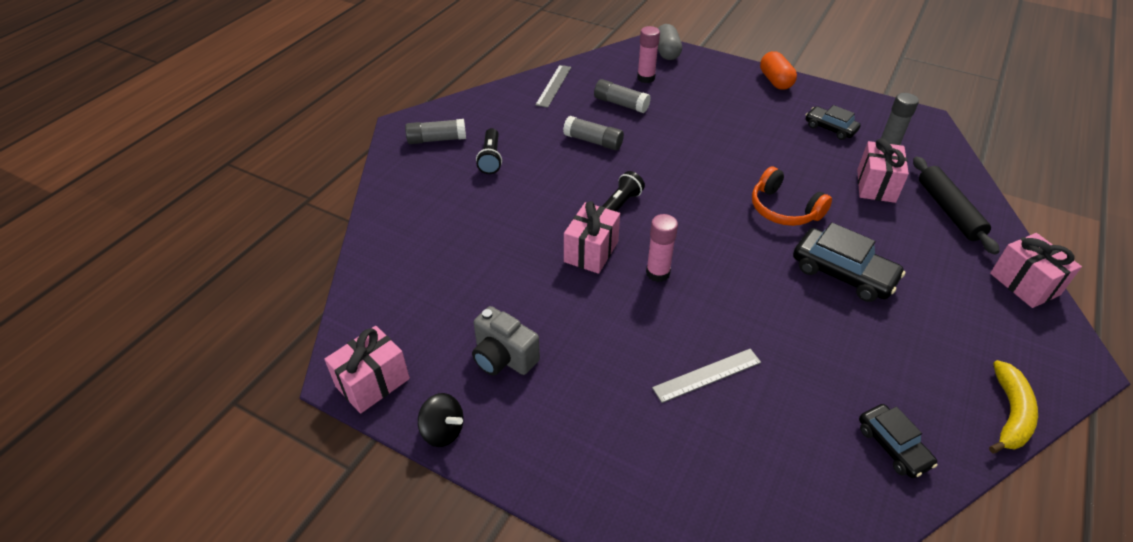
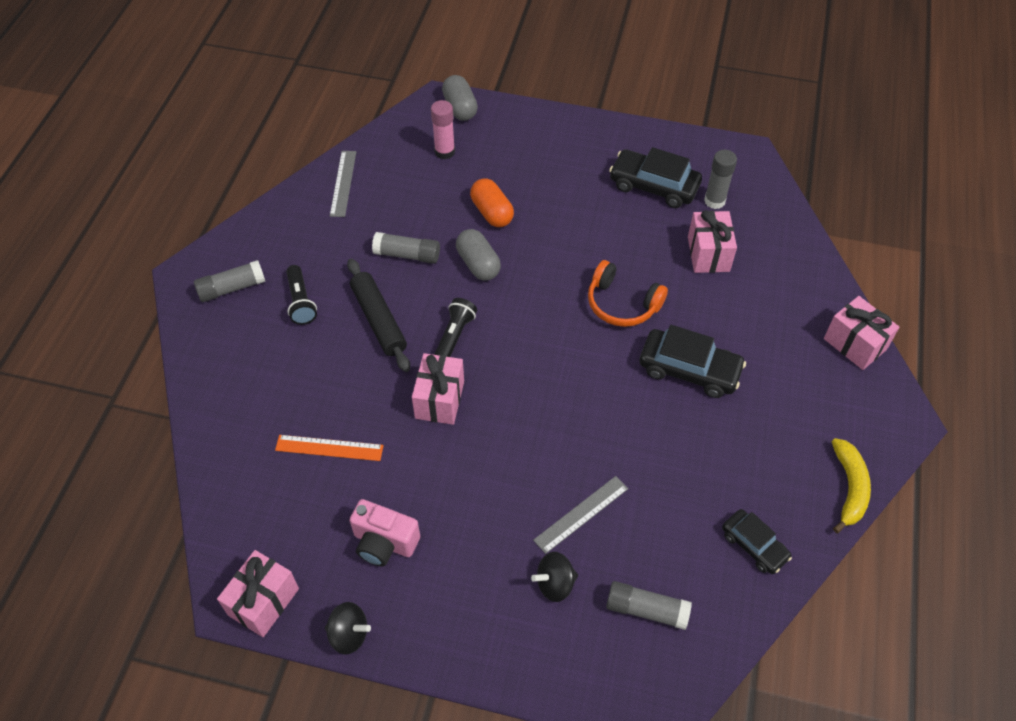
camera: 15 degrees left, 10 degrees up
(478, 269) = (329, 448): none -> orange ruler
(503, 357) = (384, 543): grey camera -> pink camera
(621, 104) = (425, 195): grey glue stick -> grey glue stick (646, 609)
(654, 158) = (478, 264): none -> grey capsule
(657, 273) = (512, 410): pink glue stick -> none
(665, 433) = (555, 584): none -> black spinning top
(775, 81) = (587, 129): orange capsule -> orange capsule (492, 212)
(830, 128) = (654, 186): black car -> black car, size x1.60
(948, 210) = (780, 271): black rolling pin -> black rolling pin (378, 320)

